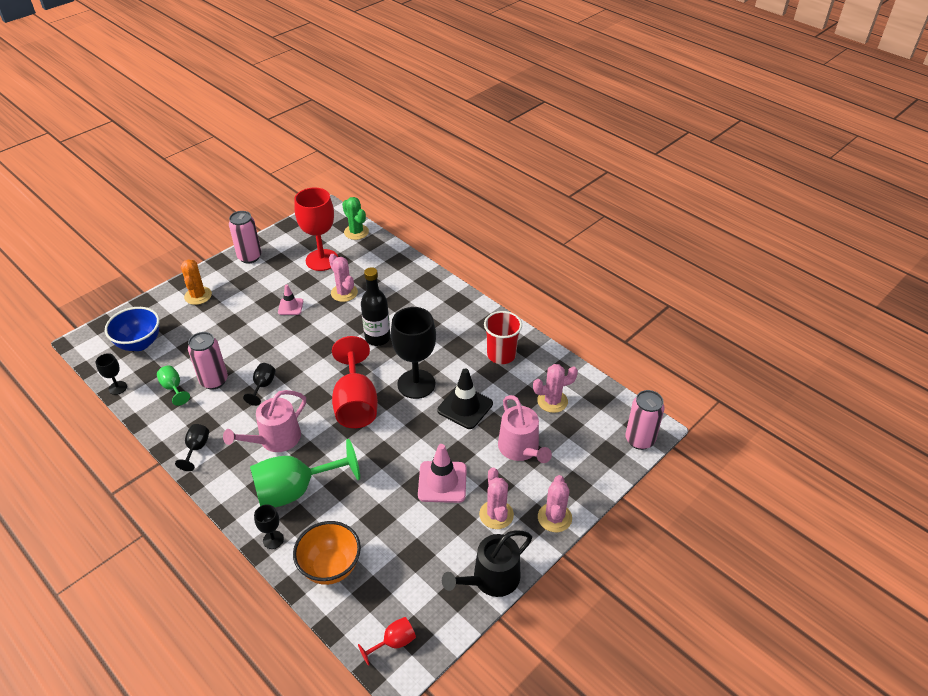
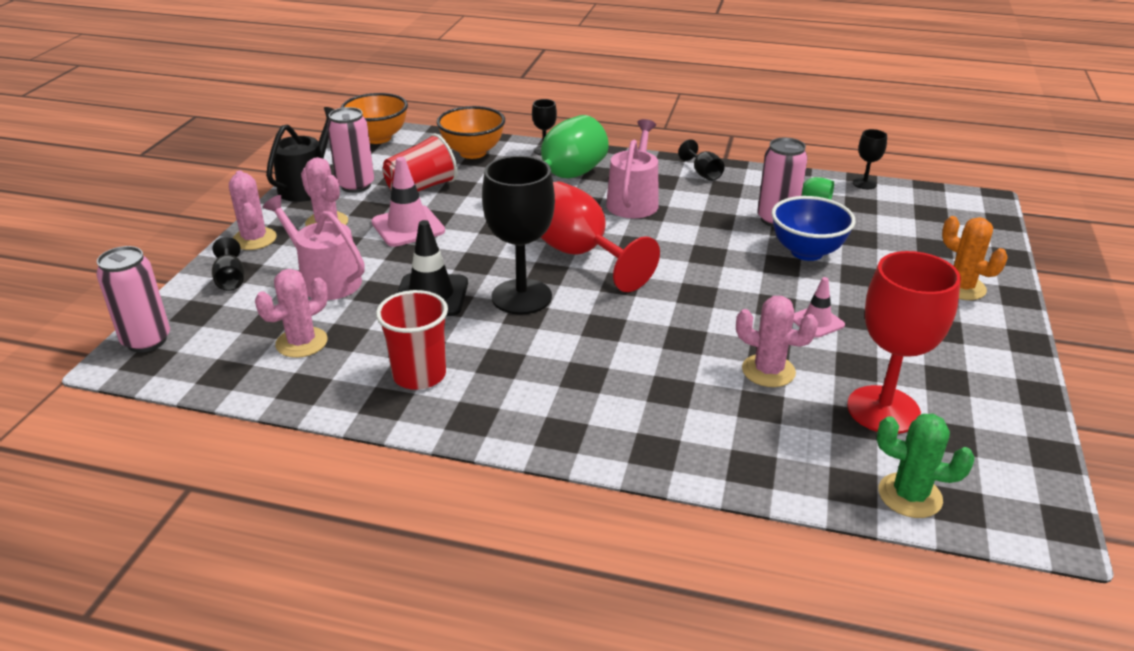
camera: 150 degrees right, 10 degrees down
(139, 343) = (922, 220): blue bowl -> blue bowl (807, 252)
(249, 257) = (999, 366): pink can -> pink can (356, 185)
(263, 386) = (714, 233): black goblet -> black goblet (230, 279)
(377, 338) = (636, 329): black bottle -> none
(394, 642) = (378, 138): red goblet -> orange bowl
(405, 530) = (421, 188): none -> red cup

